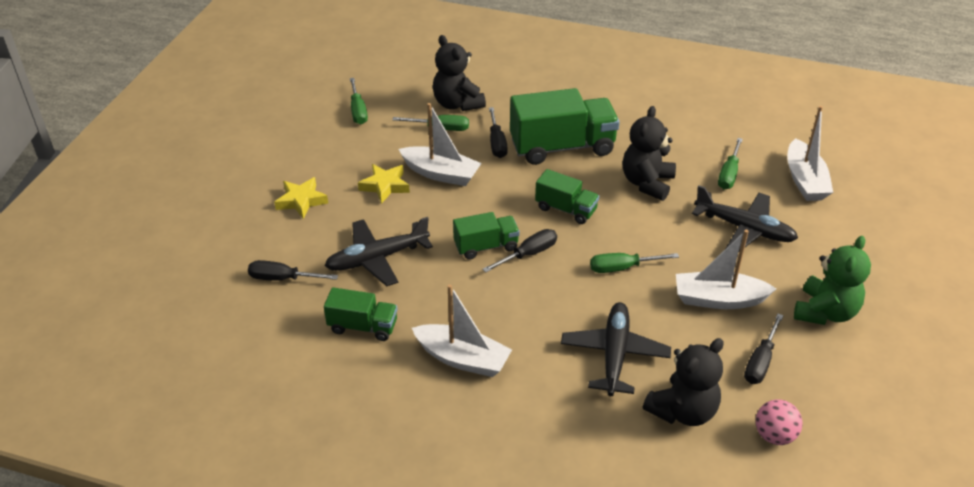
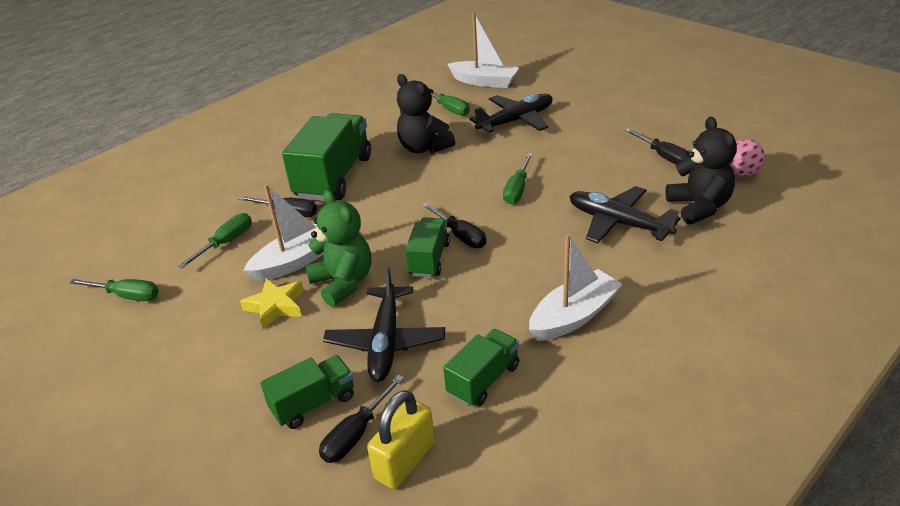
camera: 60 degrees left, 5 degrees down
(270, 312) = (405, 461): none -> yellow padlock
(301, 201) = (234, 383): yellow star -> none
(457, 104) = (201, 222): black teddy bear -> none
(528, 254) = (460, 236): black screwdriver -> black screwdriver turned 150 degrees clockwise
(566, 209) = (419, 198): green truck -> green truck (313, 403)
(718, 299) = (586, 155): white boat -> none
(825, 312) = (628, 116): green teddy bear -> green teddy bear (343, 283)

